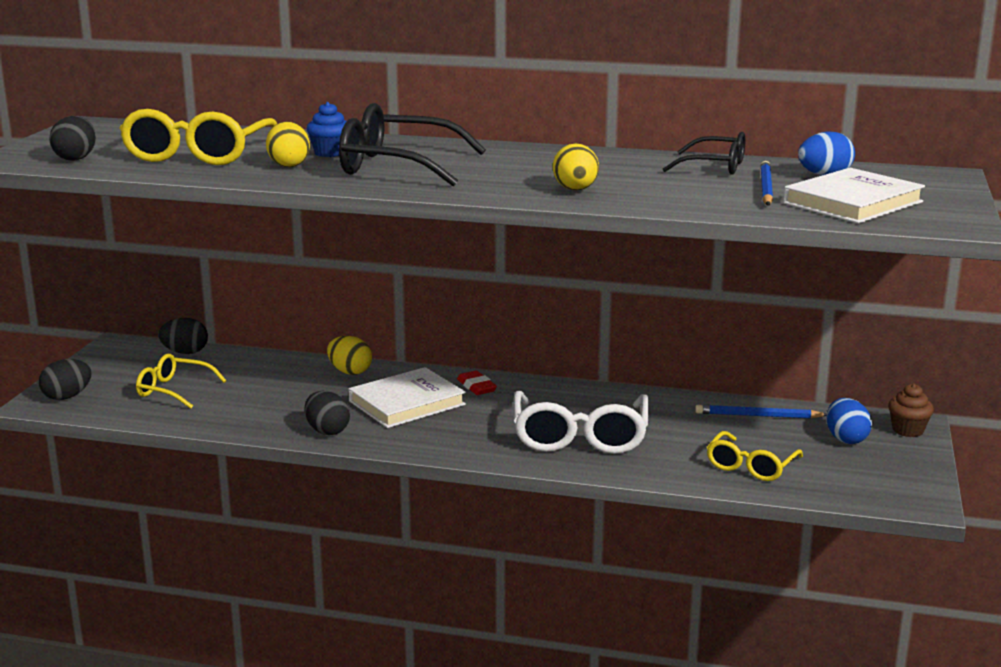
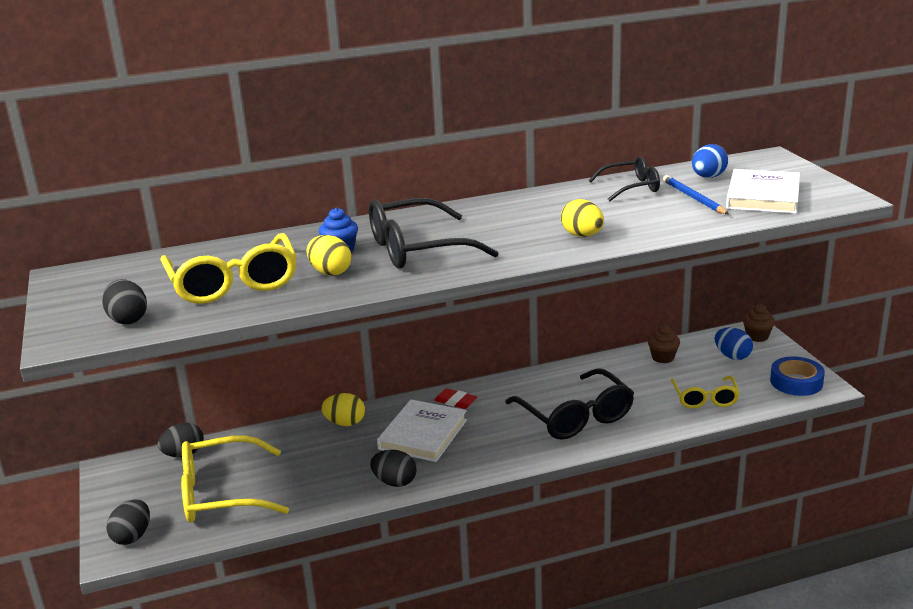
camera: 30 degrees left, 5 degrees up
(174, 390) = (221, 494): yellow glasses -> yellow glasses, size x1.69
(580, 436) = (575, 416): white glasses -> black glasses
(758, 416) = (663, 357): blue pencil -> brown cupcake
(891, 486) = (796, 382): none -> blue tape

